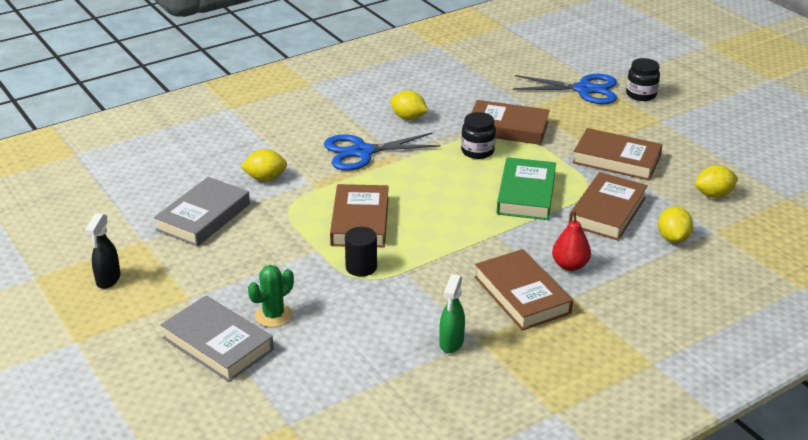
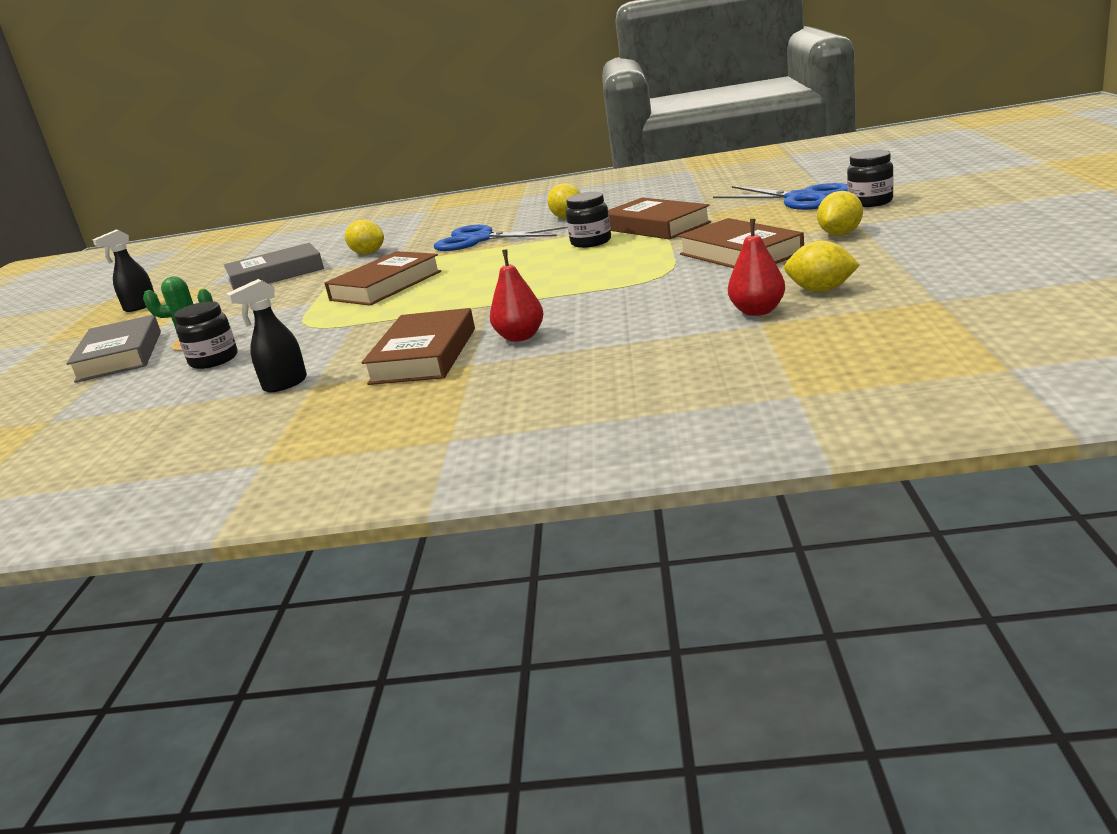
camera: 40 degrees right, 10 degrees down
(335, 331) = (214, 360): none -> black jar
(361, 267) = (323, 317): black cylinder -> none
(451, 343) = (284, 384): green spray bottle -> black spray bottle
(526, 194) = (581, 276): green book -> none
(607, 211) = (649, 296): brown book -> none
(673, 238) = (691, 325): yellow lemon -> yellow lemon (840, 234)
(698, 219) = (757, 311): none -> red pear

